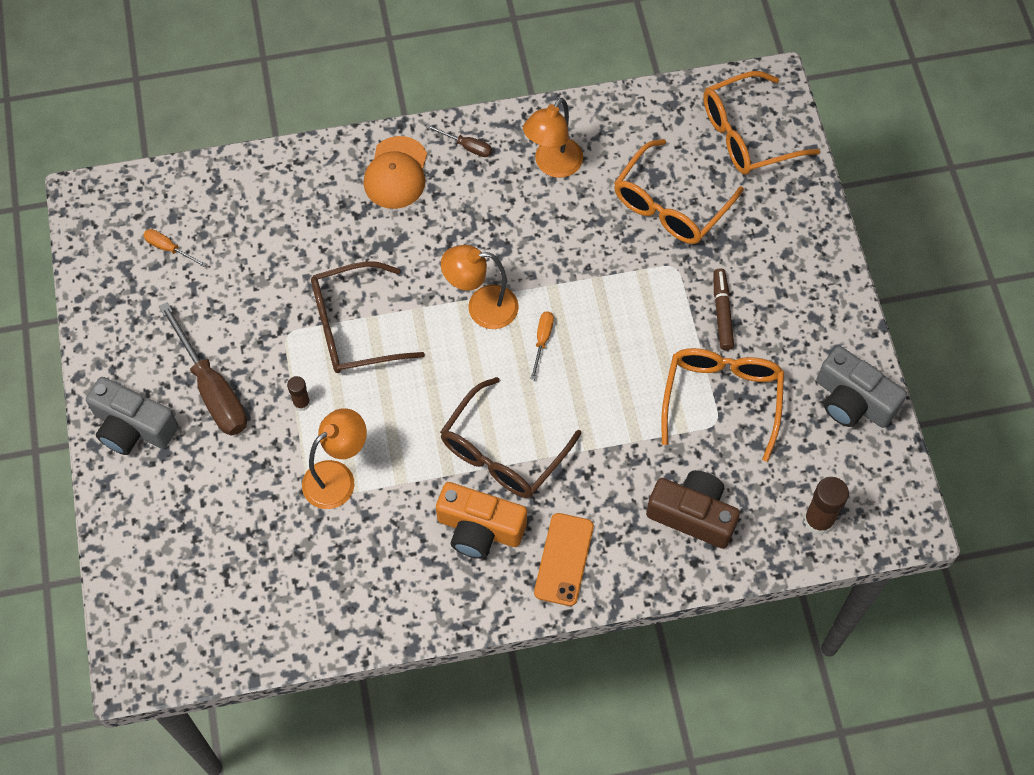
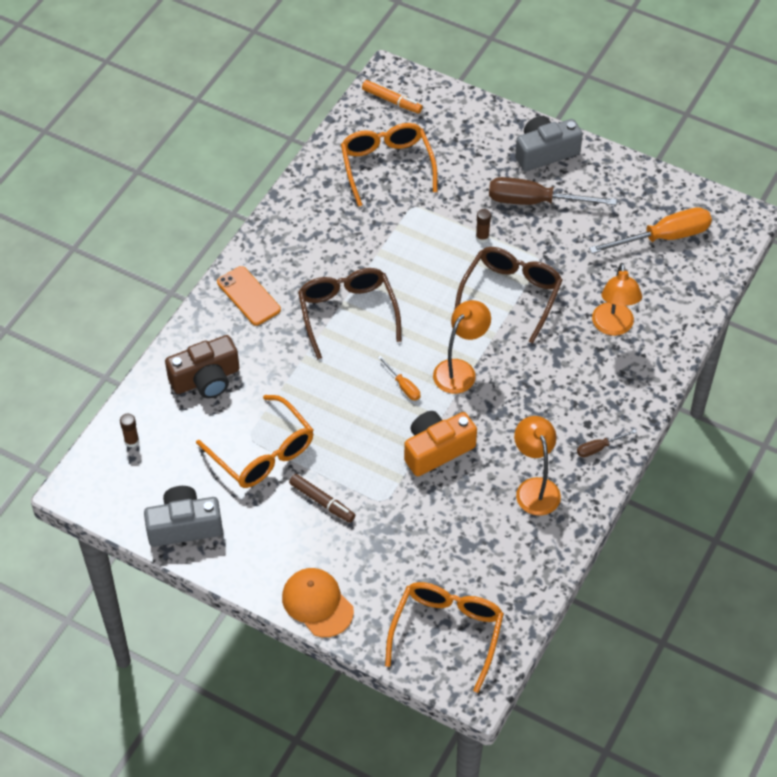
camera: 130 degrees right, 10 degrees down
(169, 248) = (663, 237): orange screwdriver -> orange screwdriver, size x2.14
(173, 636) = (392, 101): none -> orange marker
(338, 477) = (414, 225): orange lamp -> orange lamp (613, 327)
(396, 173) = (613, 392): orange cap -> orange cap (317, 603)
(479, 529) = (310, 269): orange camera -> orange camera (436, 449)
(670, 204) = (434, 536): orange glasses -> orange glasses (387, 166)
(818, 520) = (131, 441): brown glue stick -> brown glue stick, size x0.59

